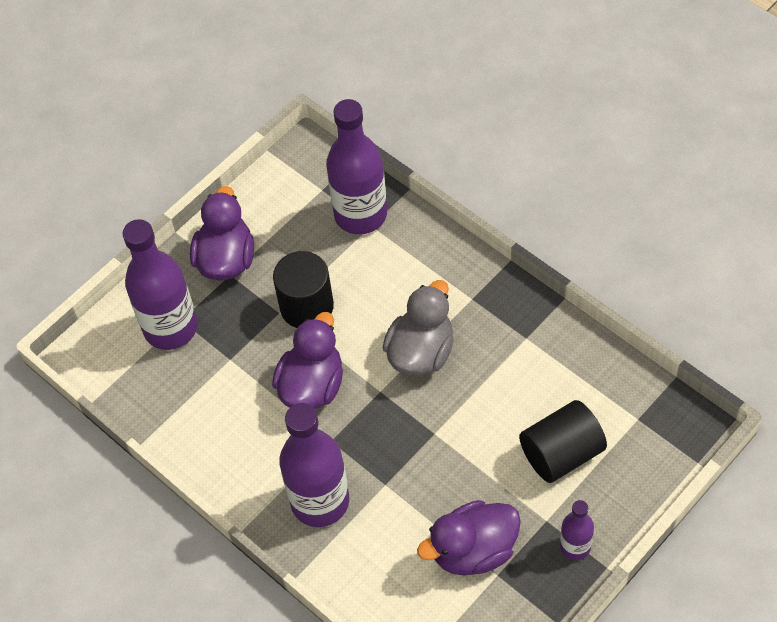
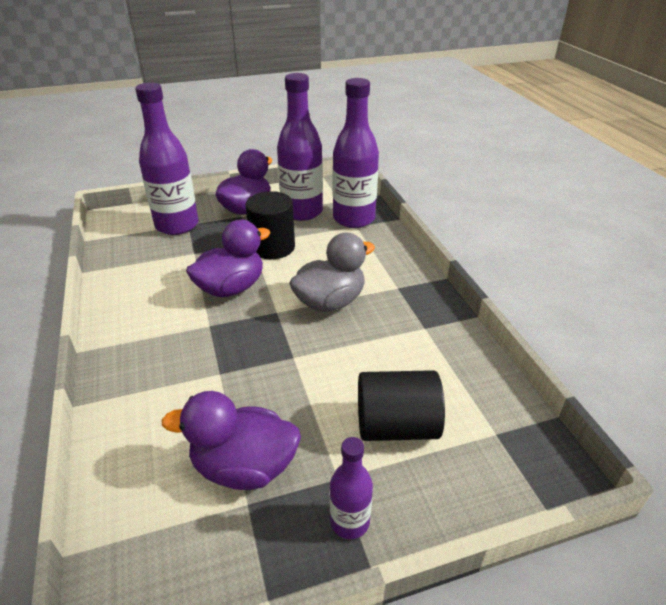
camera: 25 degrees right, 20 degrees down
(320, 501) = (158, 360): purple bottle -> purple bottle (302, 212)

